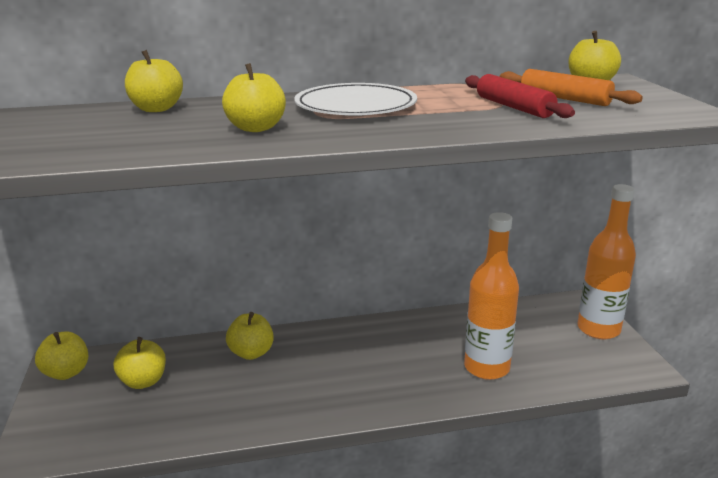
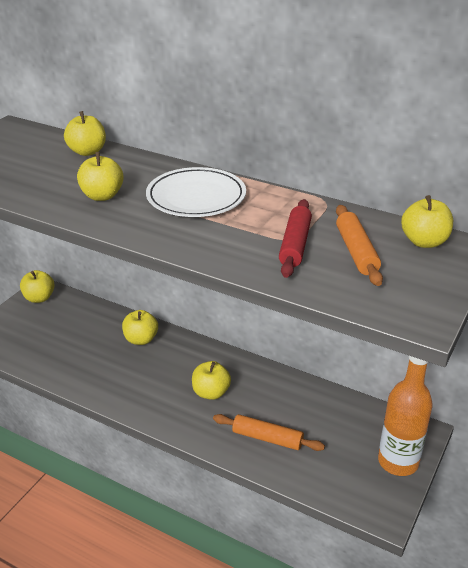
camera: 40 degrees right, 10 degrees up
(143, 381) = (67, 326): yellow apple -> yellow apple (211, 392)
(486, 367) = (267, 438): orange bottle -> orange rolling pin

